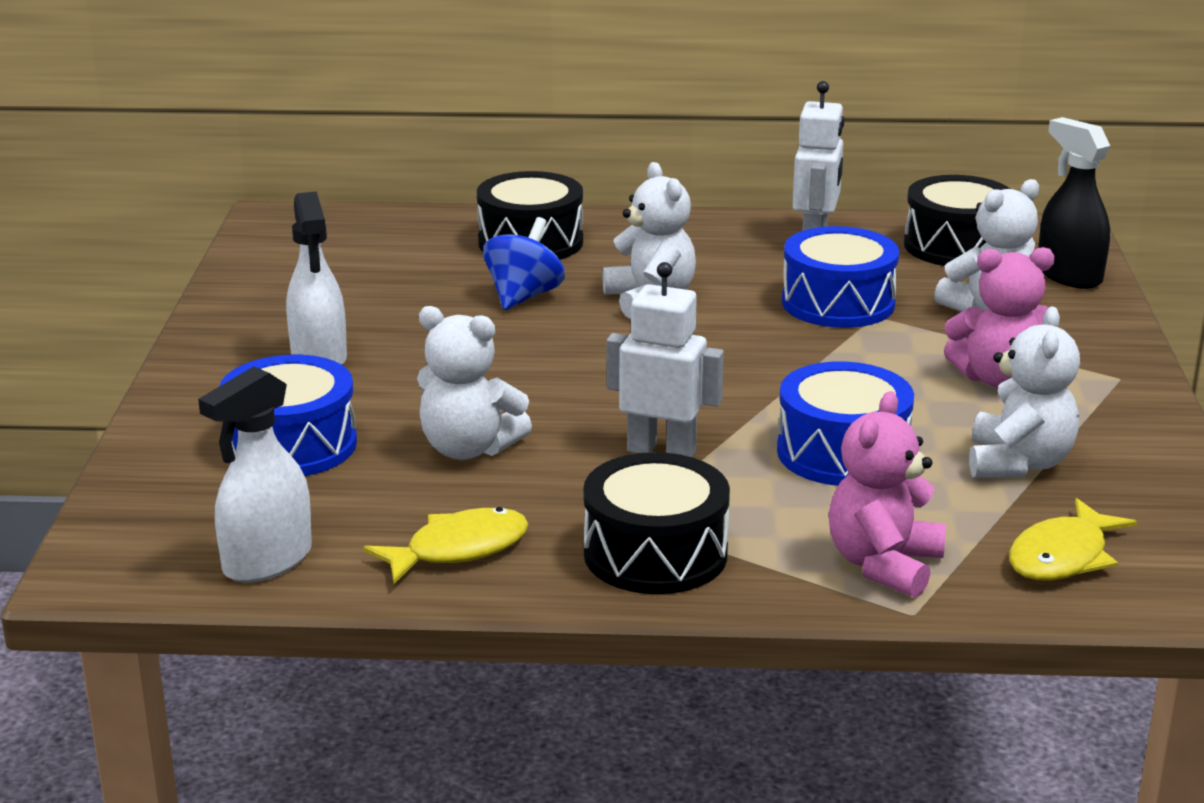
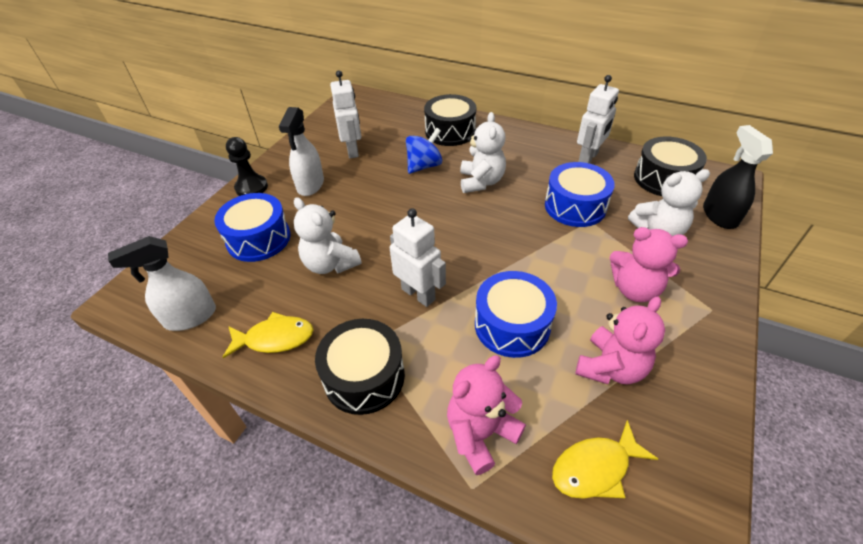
camera: 25 degrees right, 20 degrees up
(196, 383) = (251, 187): none -> black pawn
(357, 298) = (352, 150): none -> white robot
(1018, 463) = (610, 367): white teddy bear -> pink teddy bear

